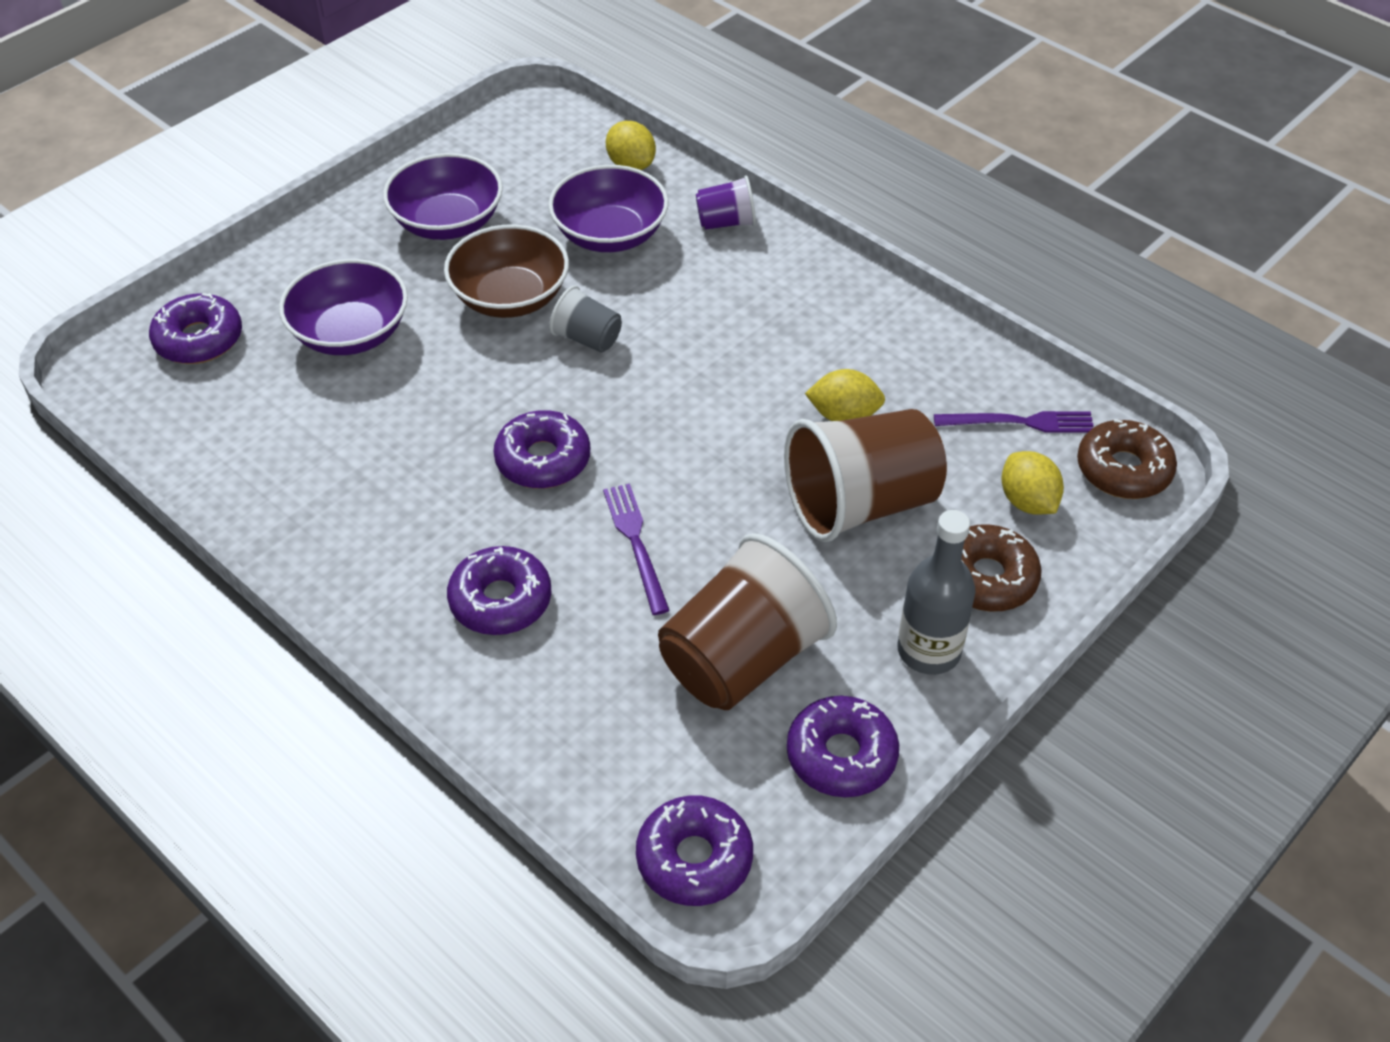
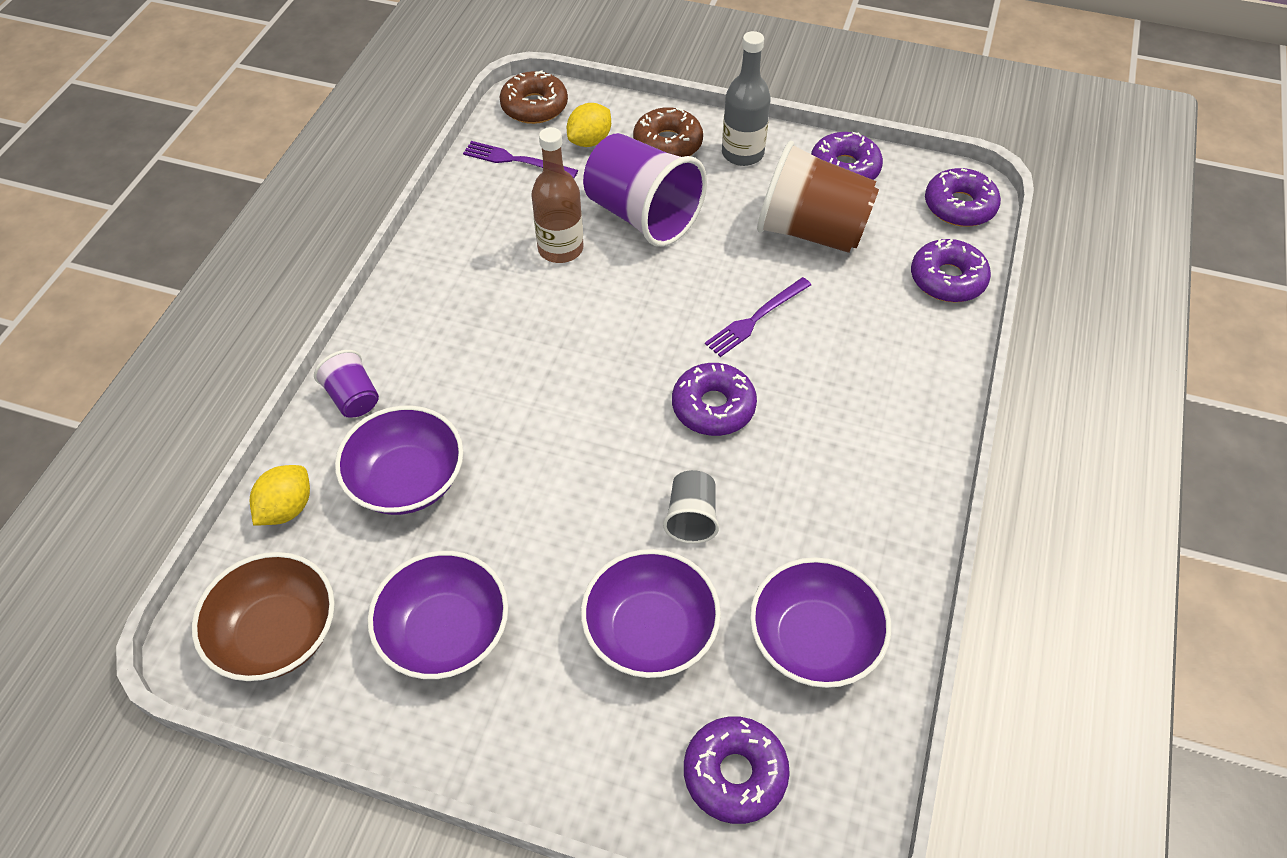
camera: 115 degrees left, 5 degrees up
(254, 430) = (814, 640): none -> purple bowl
(500, 600) = (859, 372): purple donut -> purple donut (947, 279)
(510, 297) = (533, 520): brown bowl -> brown bowl (277, 634)
(587, 338) = (559, 437): grey cup -> grey cup (691, 518)
(844, 415) = (560, 249): yellow lemon -> brown bottle
(860, 504) = (642, 216): brown cup -> purple cup
(1020, 422) = (516, 160): purple fork -> purple fork turned 45 degrees counterclockwise

